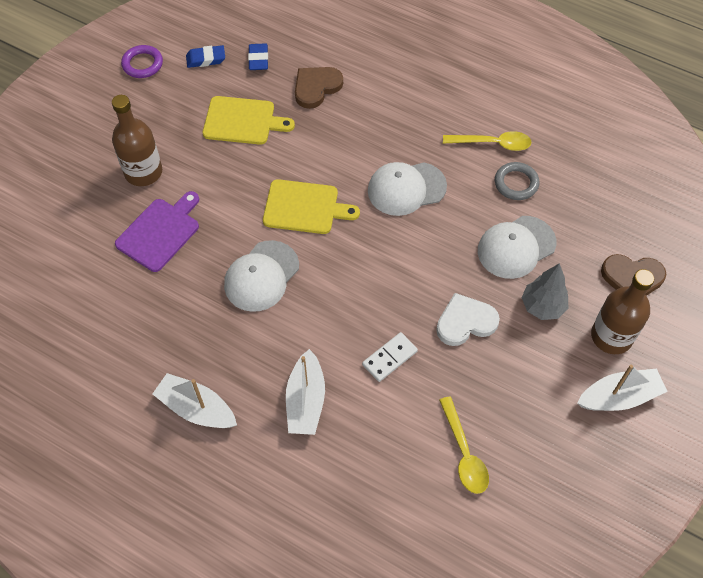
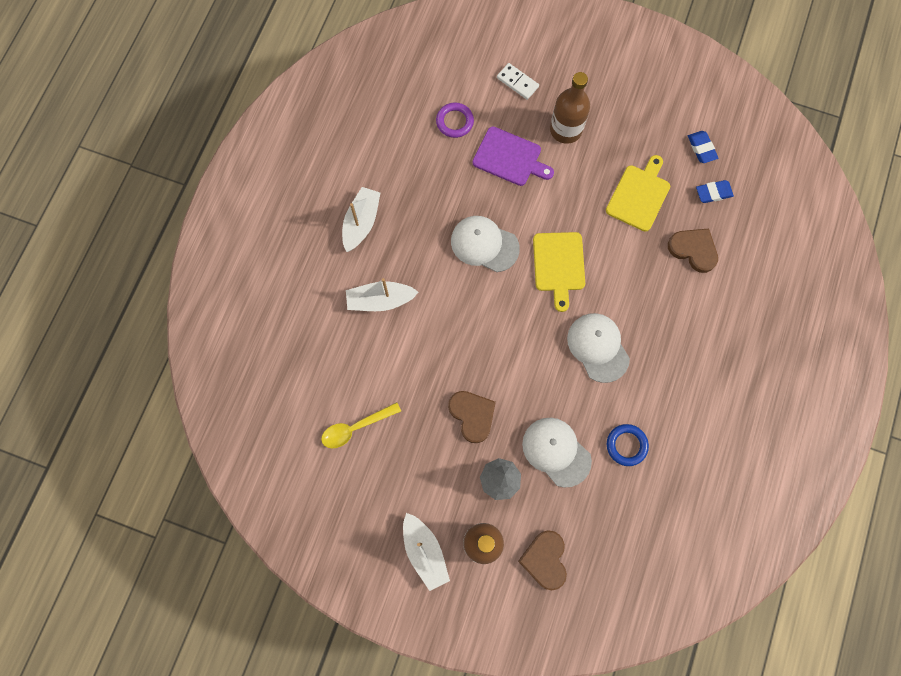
camera: 80 degrees right, 15 degrees up
(142, 64) = (681, 98): purple ring -> purple ring (454, 122)
(243, 121) = (639, 195): yellow cutting board -> yellow cutting board turned 150 degrees counterclockwise
(390, 358) = (428, 358): white domino -> white domino (517, 82)
(465, 322) = (472, 415): white heart -> brown heart
(493, 144) = (667, 419): yellow spoon -> none
(516, 183) = (626, 445): grey ring -> blue ring

